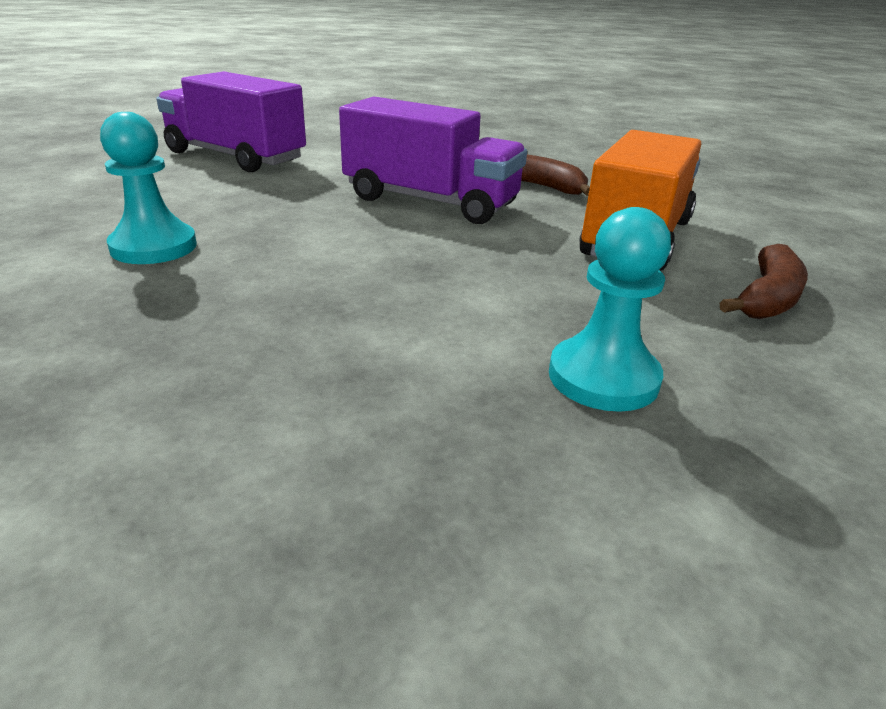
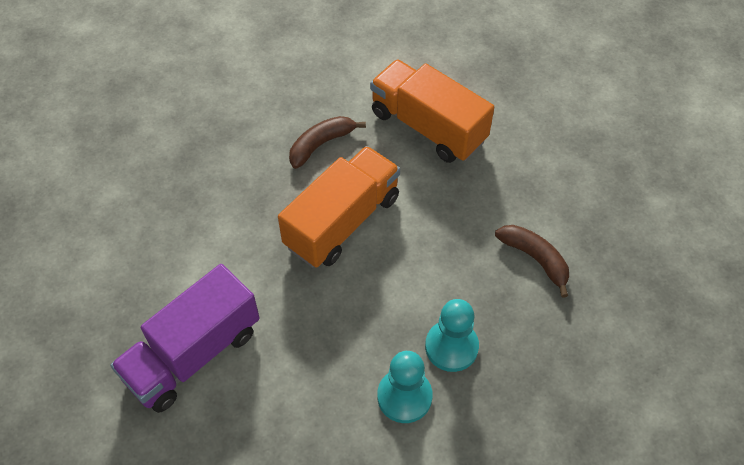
camera: 75 degrees left, 25 degrees up
(430, 201) = (342, 221): purple truck -> orange truck
(603, 377) = (575, 200): turquoise pawn -> turquoise pawn (451, 347)
(767, 298) = (510, 103): brown banana -> brown banana (535, 259)

